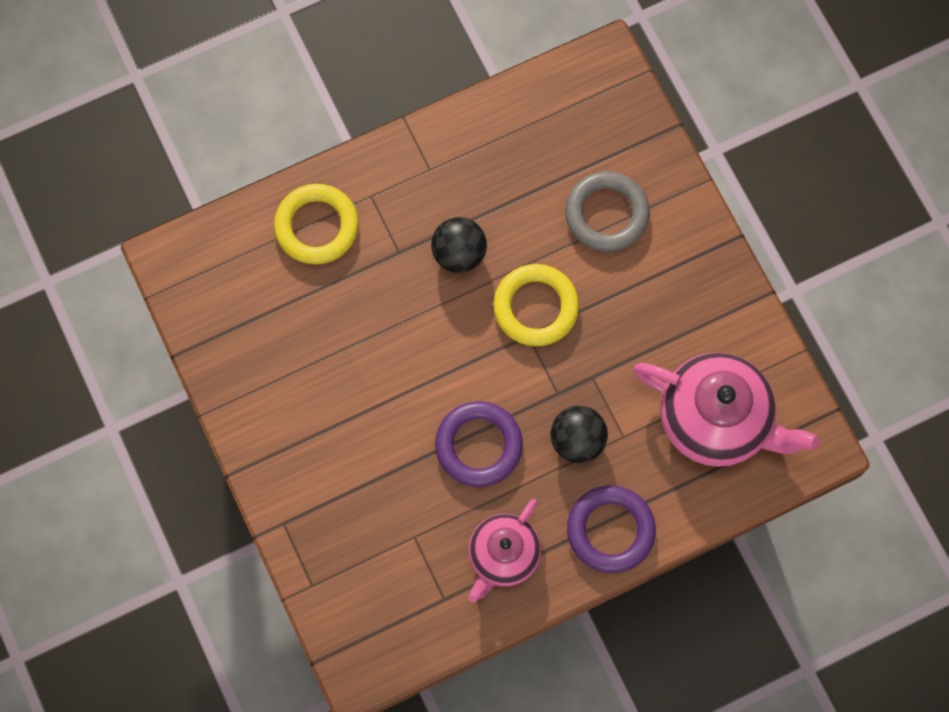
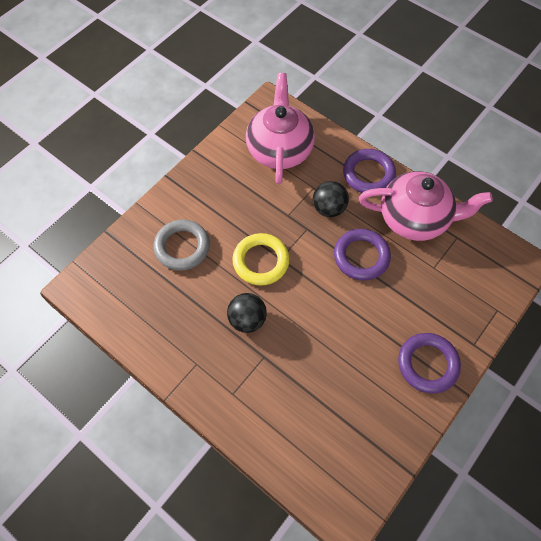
camera: 115 degrees left, 10 degrees down
(289, 448) = (427, 364): none -> purple ring
(317, 226) = (271, 420): yellow ring -> none
(503, 555) = (414, 218): pink teapot -> pink teapot, size x1.60

